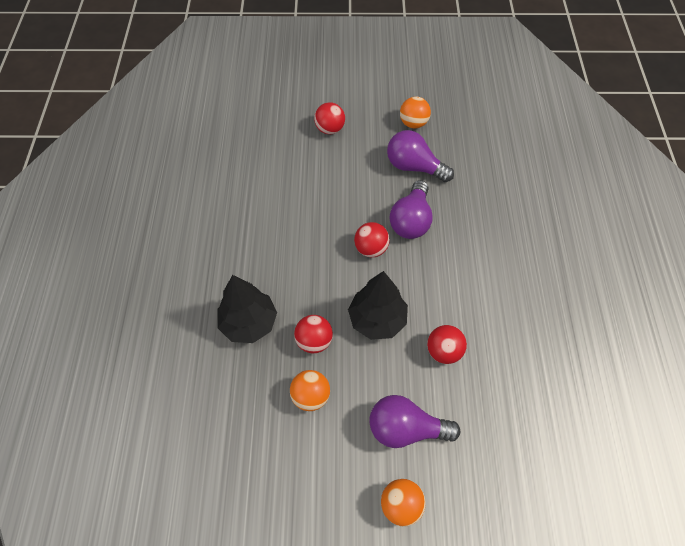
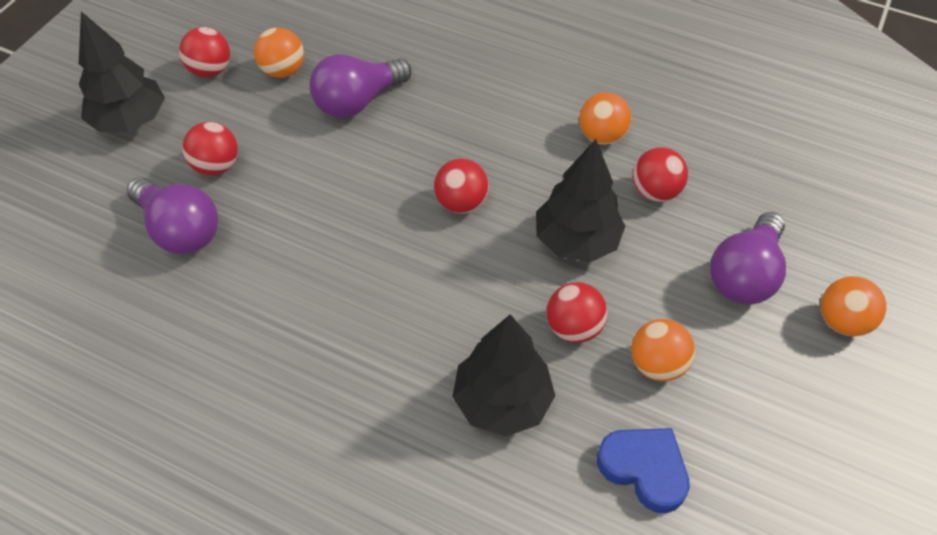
camera: 65 degrees left, 5 degrees down
(238, 412) = (644, 469): none -> blue heart
(337, 81) = (130, 121): none -> black tree
(392, 93) = (210, 70): none -> red ball
(411, 220) = (443, 141): purple light bulb -> purple light bulb (180, 230)
(471, 303) = (601, 136): none -> orange ball

